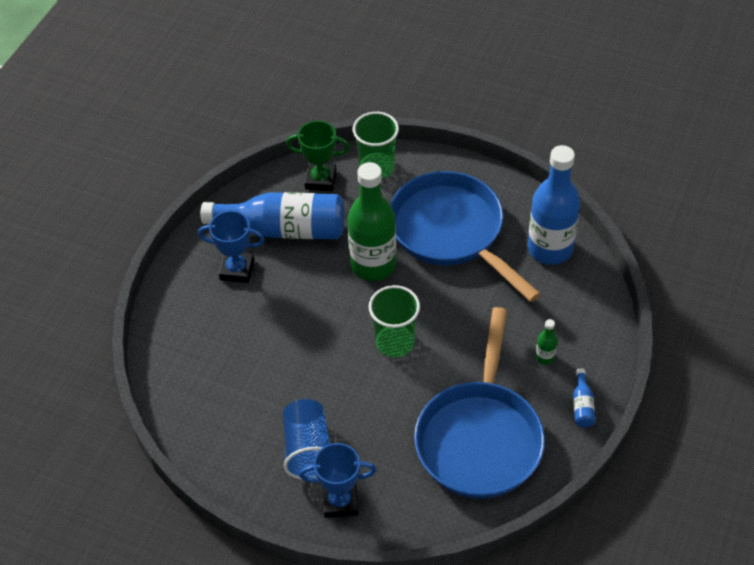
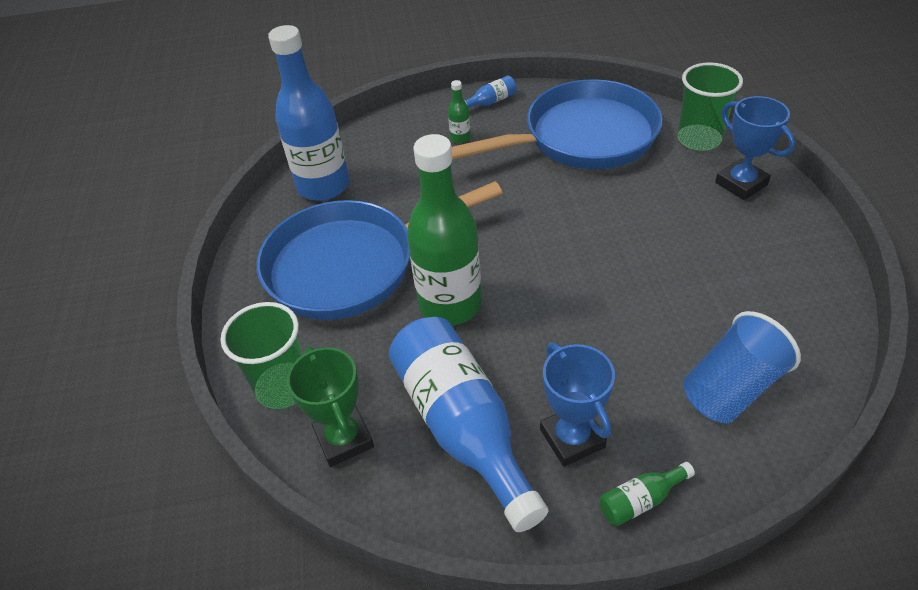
camera: 120 degrees left, 5 degrees down
(182, 276) = (641, 500): none -> green bottle
(308, 449) = (721, 231): blue cup -> blue cup (731, 388)
(395, 342) = (537, 235): green cup -> green cup (699, 139)
(451, 232) = (350, 265): blue pan -> blue pan turned 45 degrees clockwise

